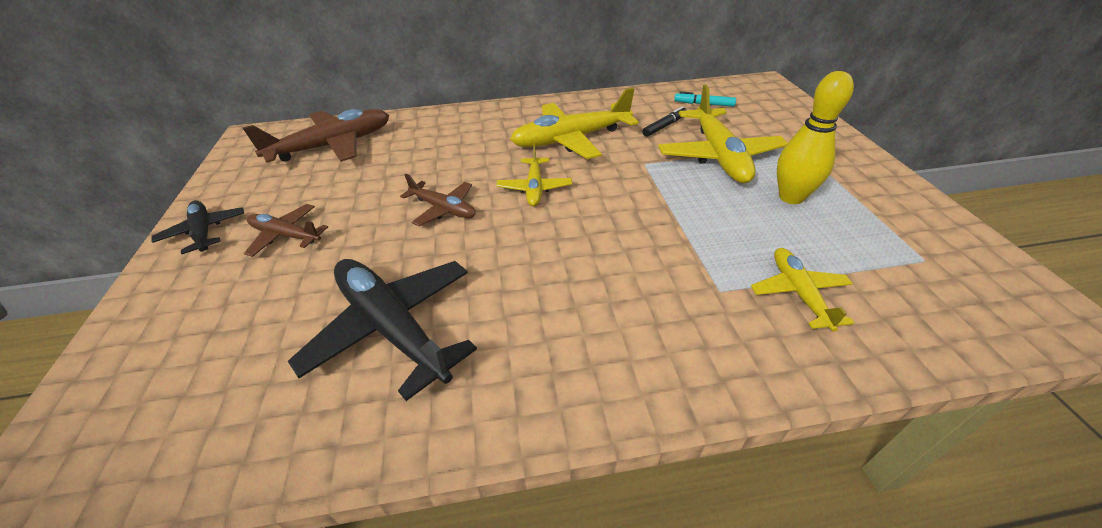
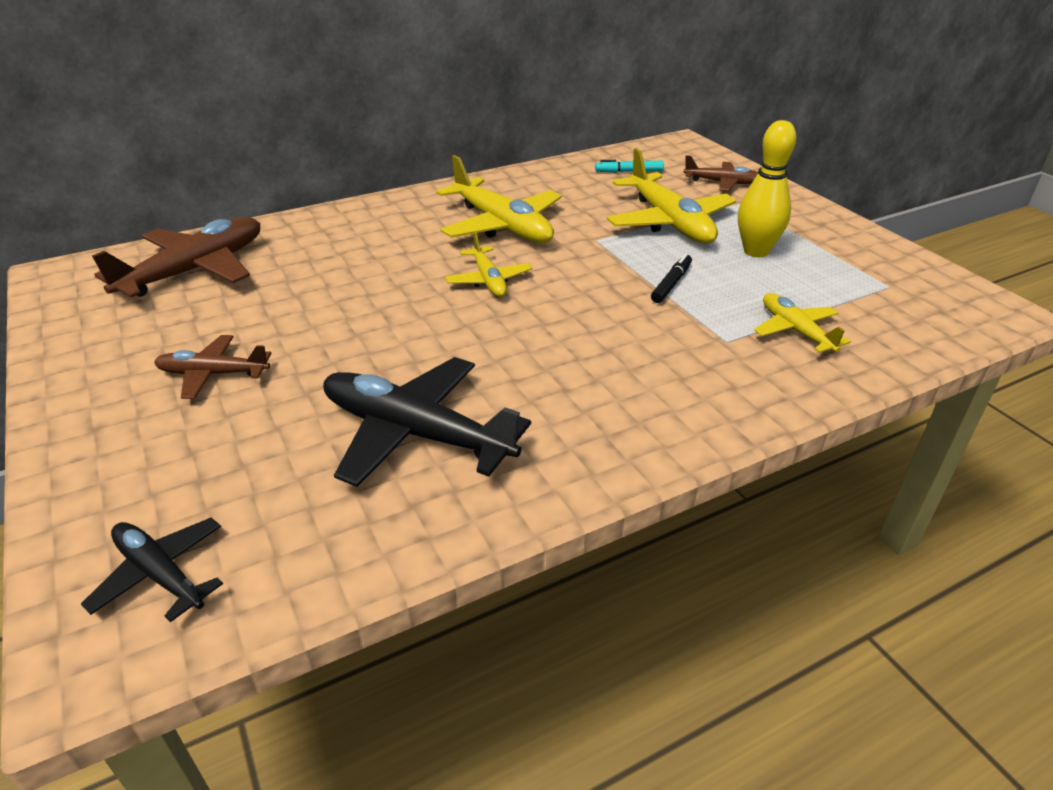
camera: 20 degrees left, 5 degrees down
(204, 232) = (92, 389): black plane -> black plane (160, 574)
(443, 209) = (394, 316): brown plane -> brown plane (722, 183)
(572, 139) = (501, 225): yellow plane -> yellow plane turned 90 degrees counterclockwise
(664, 126) = (598, 199): black marker -> black marker (671, 284)

